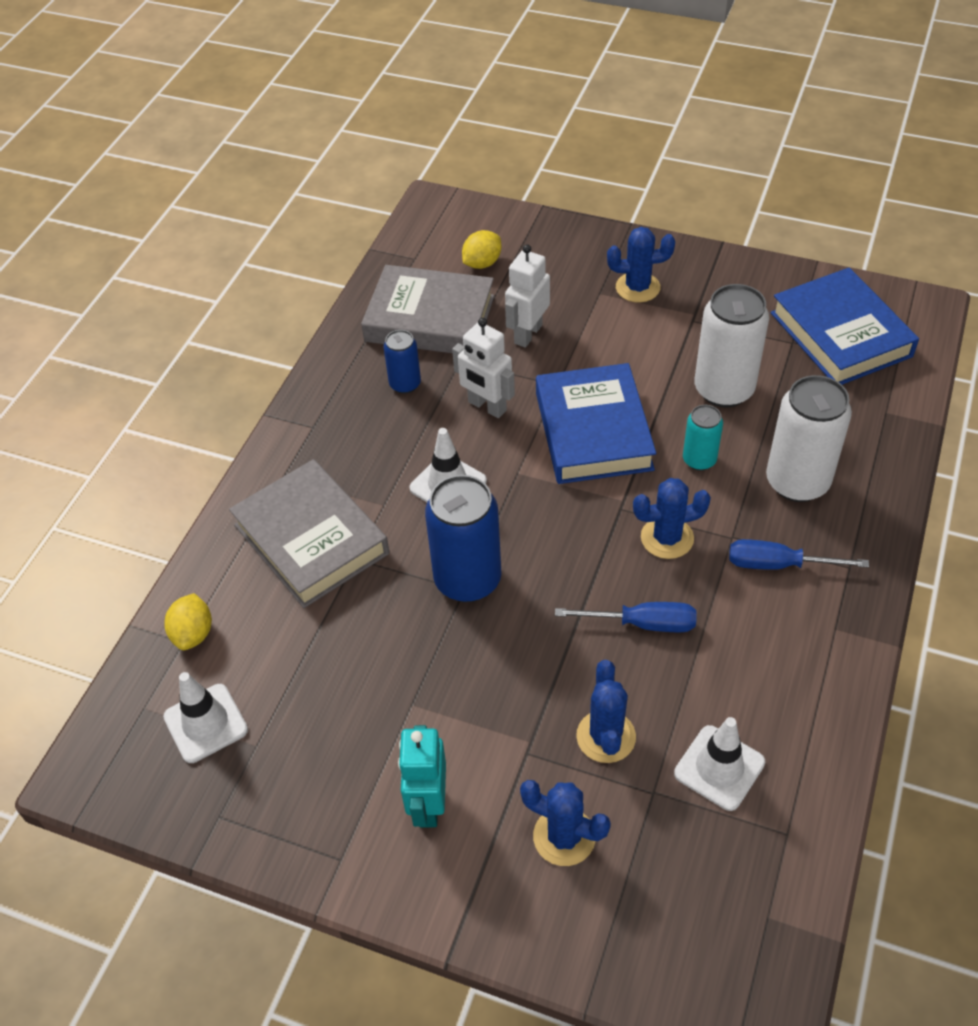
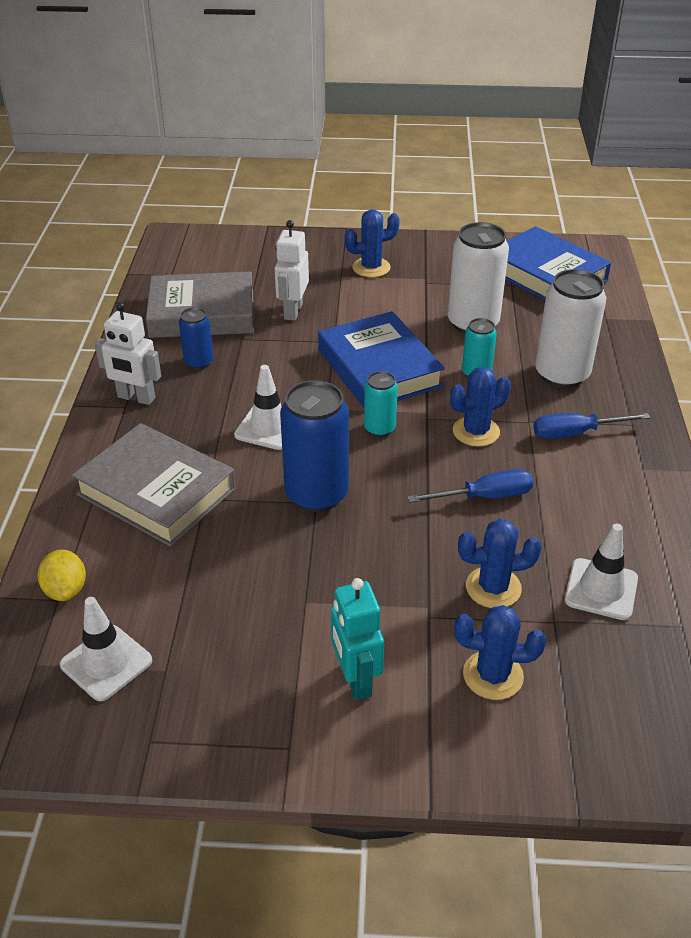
camera: 20 degrees left, 10 degrees down
(482, 263) = (232, 270): yellow lemon -> none
(487, 407) = (279, 366): white robot -> white robot (136, 398)
(564, 511) = (379, 428): none -> turquoise can
(606, 736) = (493, 588): blue cactus -> blue cactus turned 75 degrees counterclockwise

